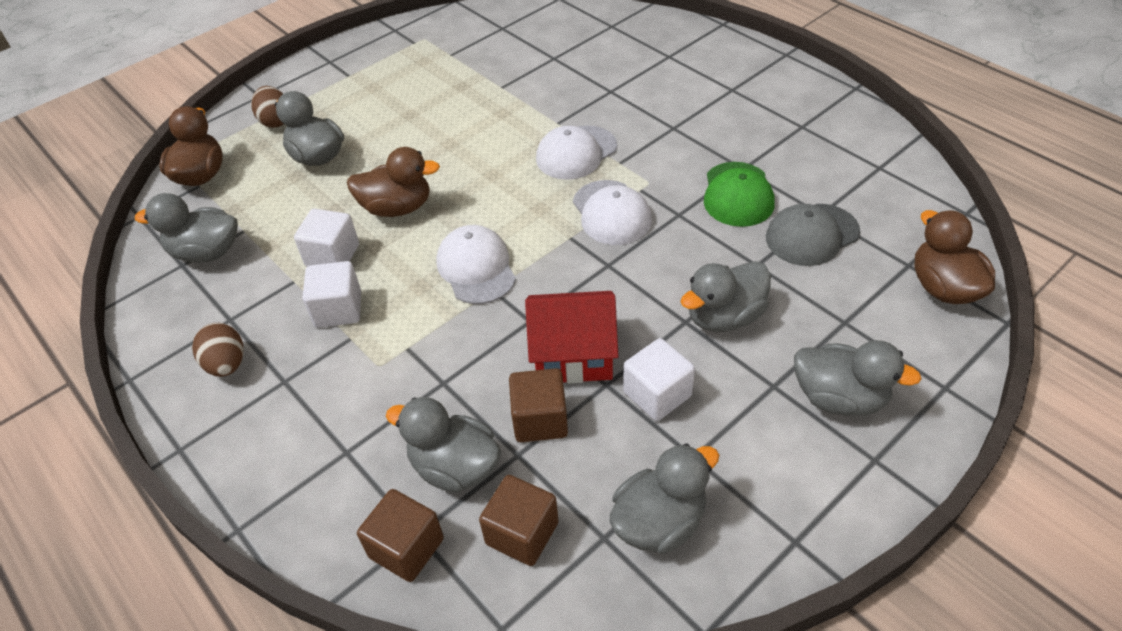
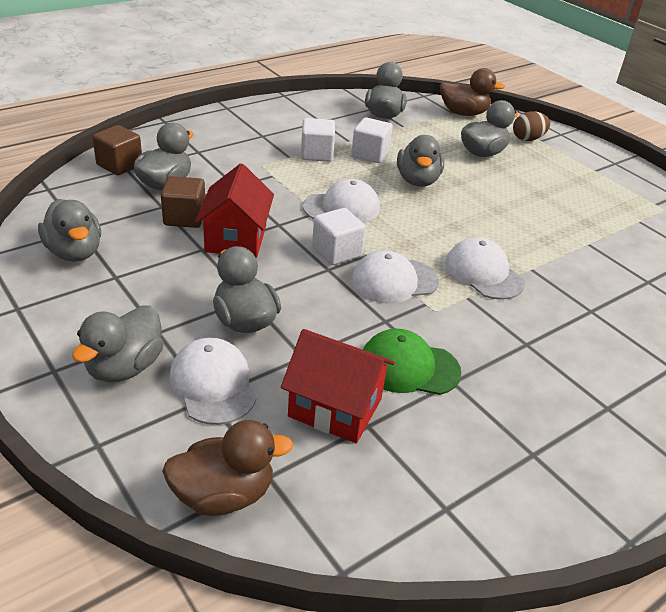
camera: 90 degrees right, 10 degrees down
(227, 364) = (283, 120): brown egg -> none
(397, 208) = (417, 181): brown duck -> grey duck
(522, 533) = (103, 201): brown cube -> none
(657, 394) = (180, 270): white cube -> white cube (336, 252)
(812, 235) = (335, 407): grey cap -> red house
(826, 322) = (213, 384): none -> white cap

